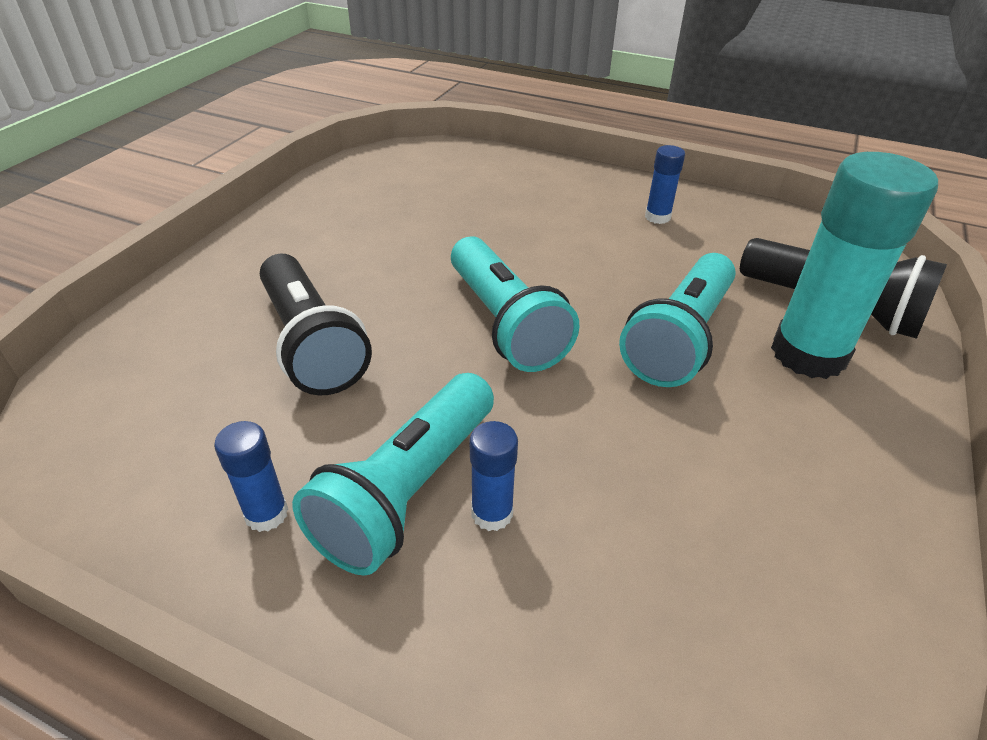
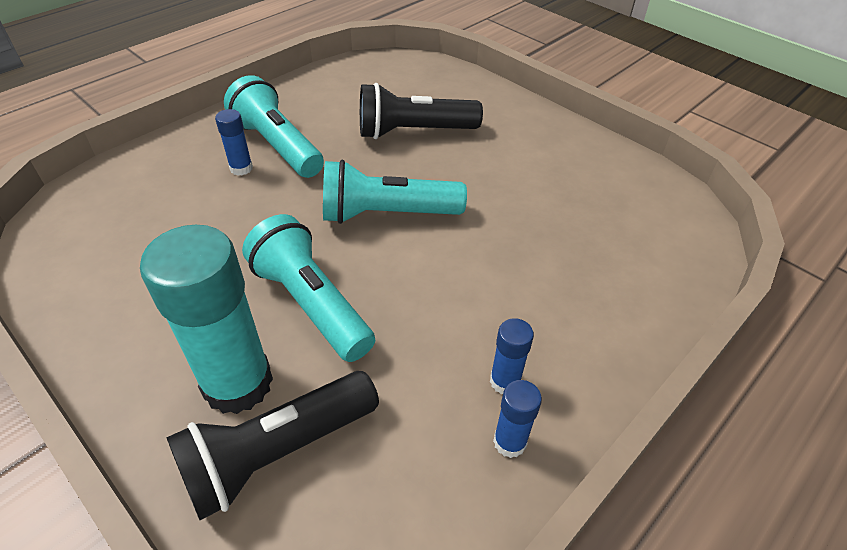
camera: 110 degrees right, 5 degrees up
(266, 514) = (298, 107): blue glue stick -> blue glue stick (509, 442)

